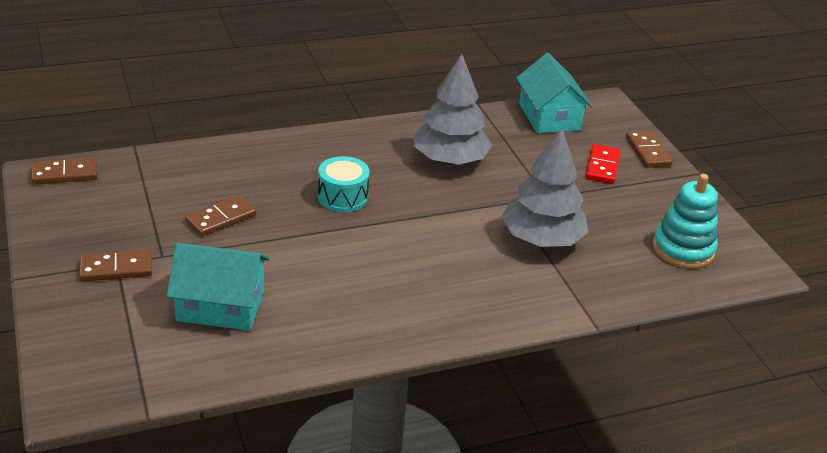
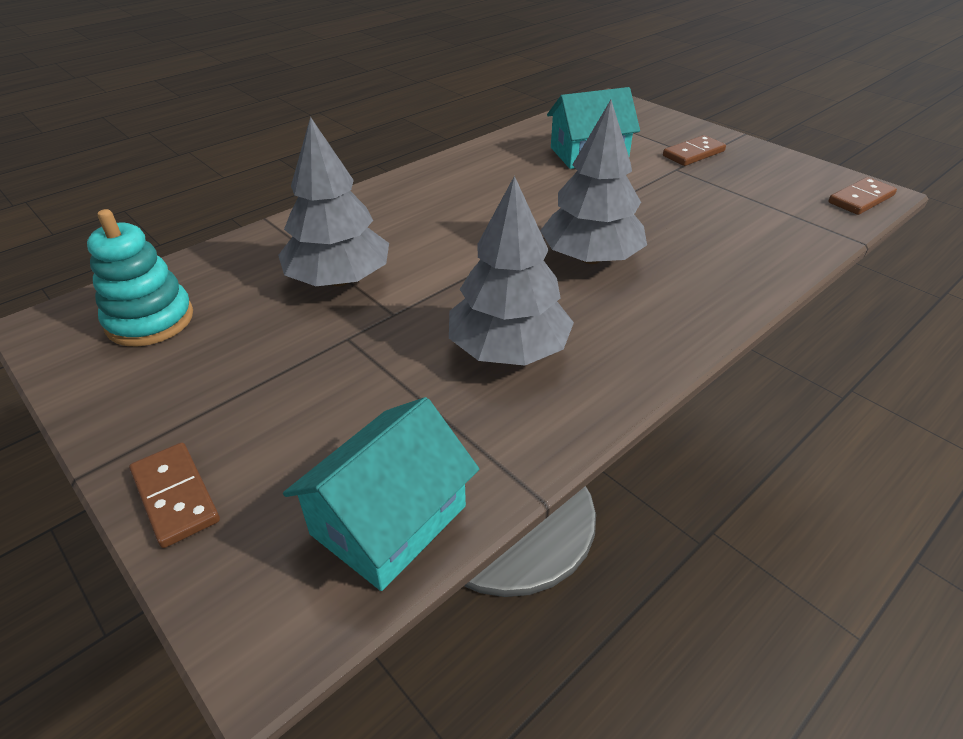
camera: 160 degrees right, 5 degrees up
(221, 218) = (674, 205): brown domino -> none
(343, 197) = (590, 258): turquoise drum -> grey tree
(549, 117) = (389, 520): turquoise house -> turquoise house turned 75 degrees clockwise
(602, 166) = (266, 424): red domino -> none

